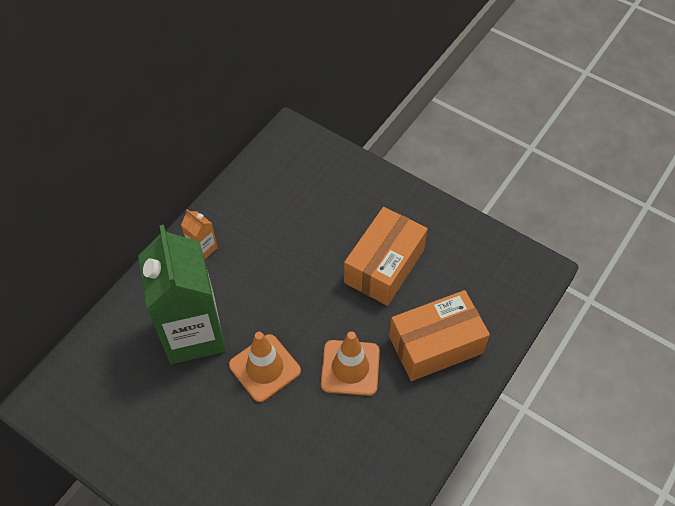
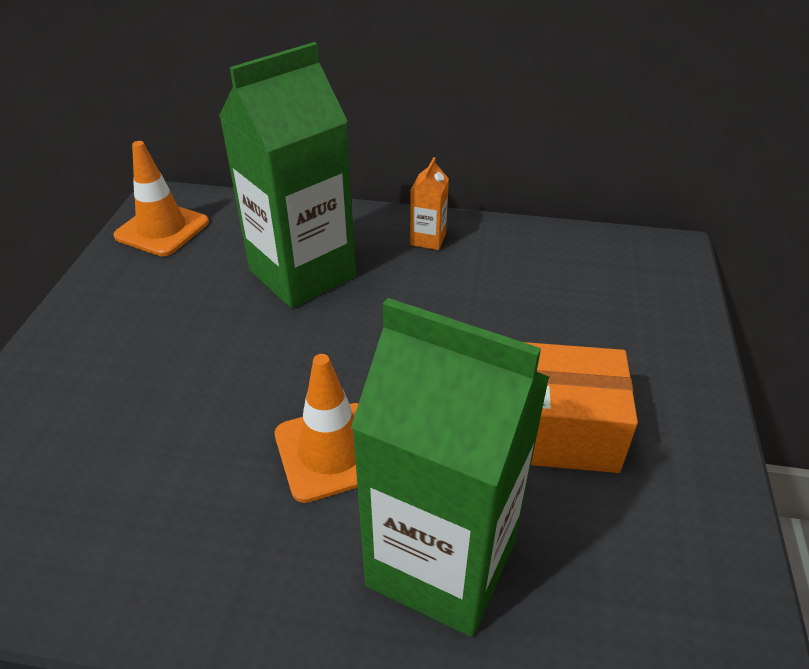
camera: 65 degrees right, 15 degrees down
(265, 368) = (284, 354): orange traffic cone -> orange traffic cone (162, 229)
(435, 344) = (442, 562): orange box -> green carton

